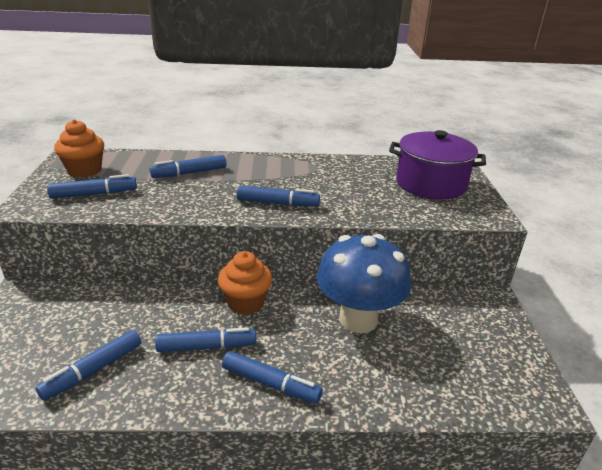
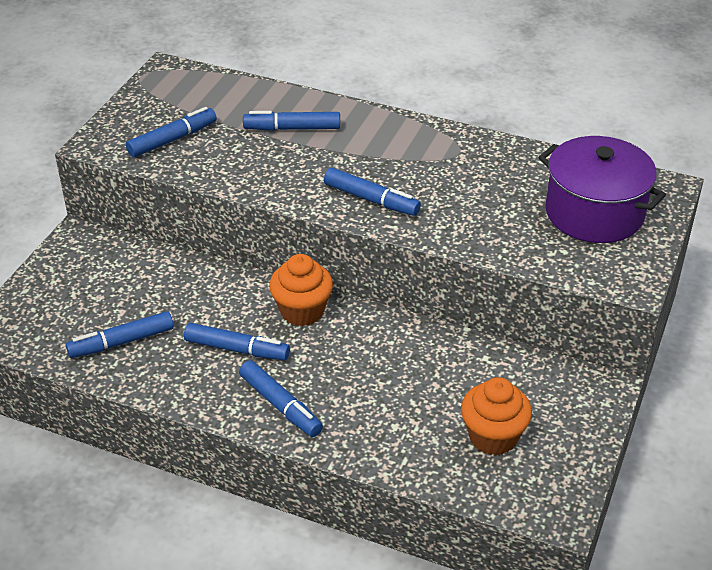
camera: 25 degrees right, 10 degrees up
(84, 170) = (174, 100): orange cupcake -> orange cupcake (493, 437)
(94, 194) = (172, 139): blue marker -> blue marker turned 45 degrees counterclockwise
(358, 319) = (416, 365): blue mushroom -> none

